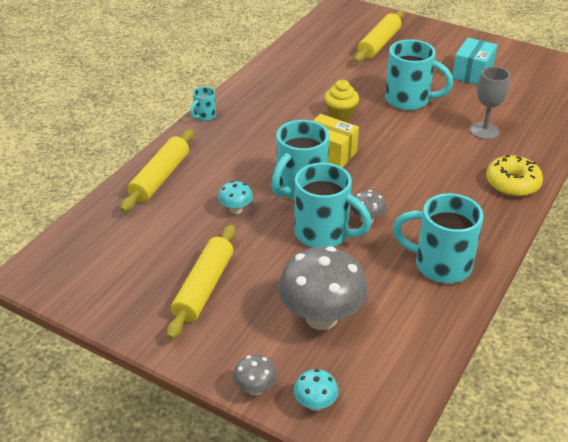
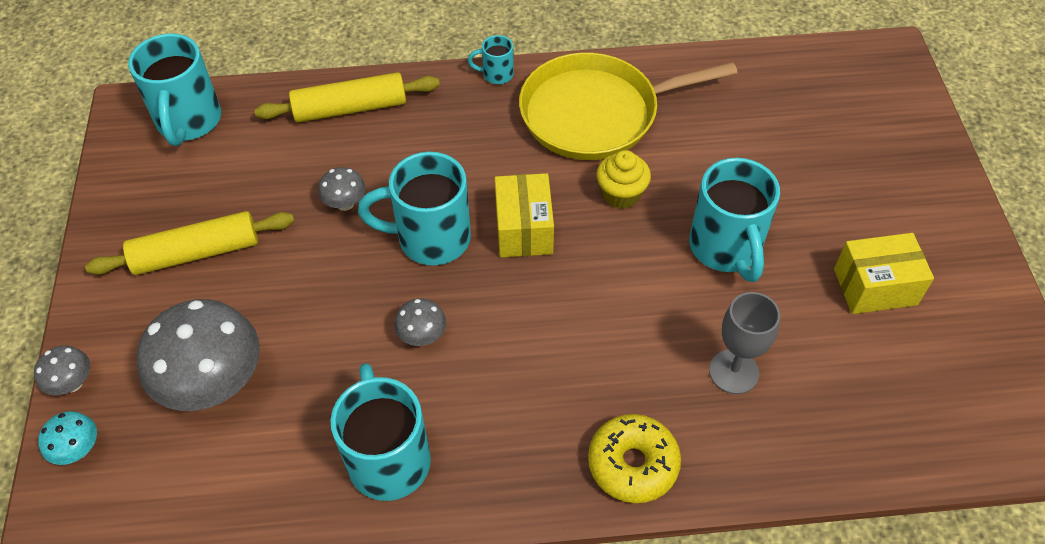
camera: 55 degrees right, 15 degrees up
(236, 209) = (345, 203): turquoise mushroom -> grey mushroom
(275, 98) = (596, 113): none -> yellow pan
(324, 234) = (362, 308): turquoise mug -> turquoise mug (189, 122)
(379, 44) = (836, 144): yellow rolling pin -> none
(472, 73) = (875, 287): turquoise box -> yellow box

